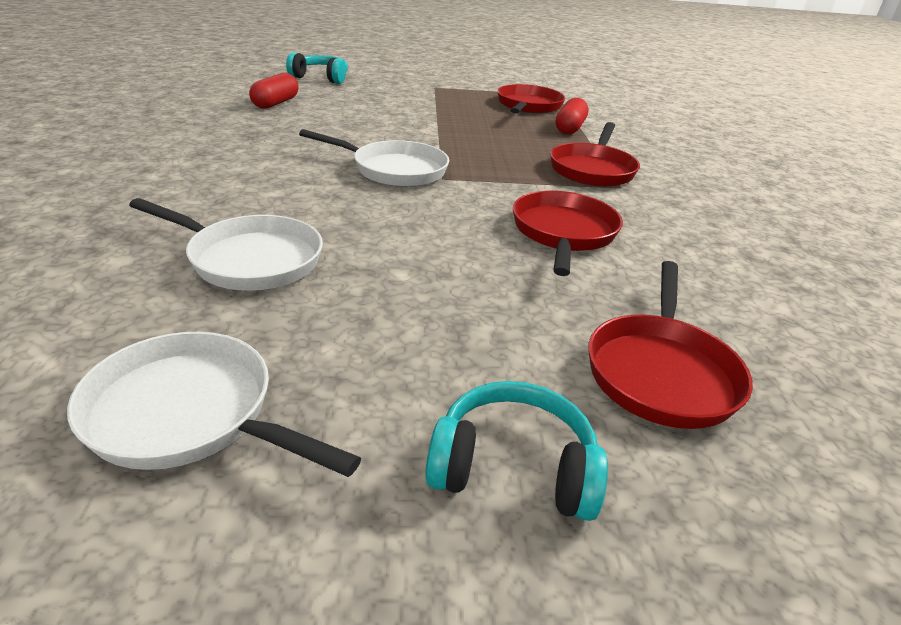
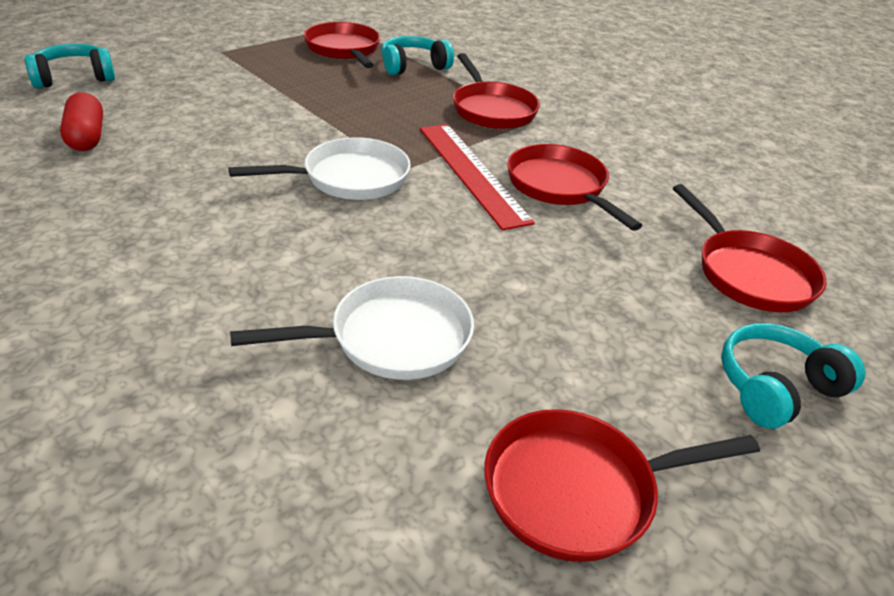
camera: 40 degrees left, 5 degrees up
(189, 414) = (578, 490): white pan -> red pan
(498, 198) = (471, 172): none -> red ruler
(569, 128) = (413, 66): red capsule -> turquoise headphones

